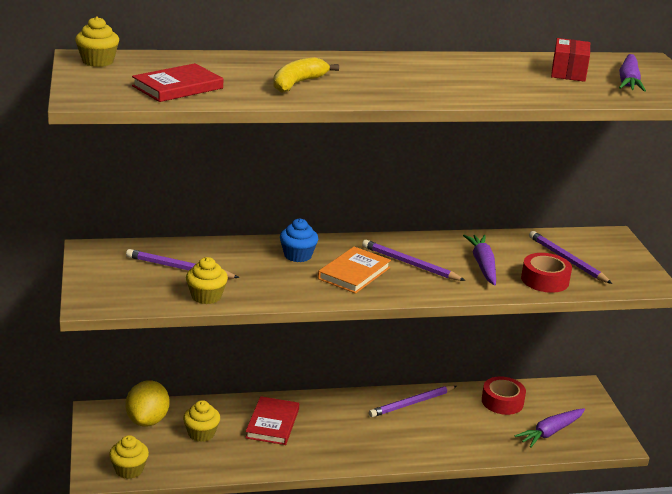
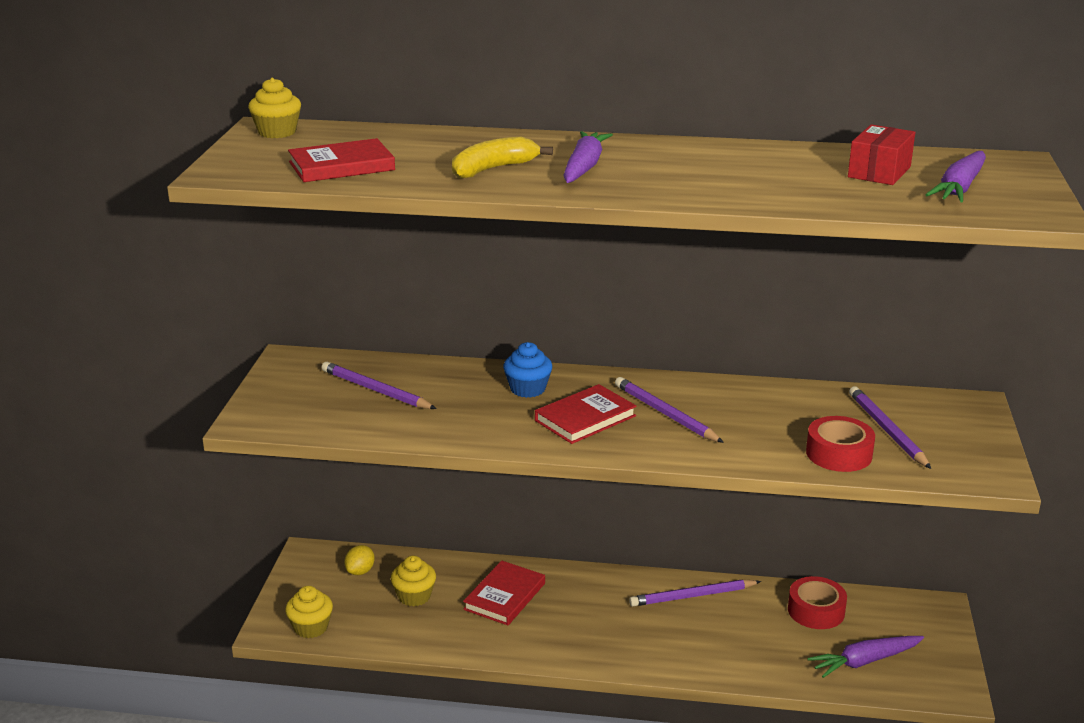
camera: 20 degrees right, 0 degrees up
(147, 420) = (360, 571): yellow lemon -> yellow lemon, size x0.55
(206, 296) = (386, 428): yellow cupcake -> none
(354, 273) = (585, 418): orange book -> red book
(482, 265) = (763, 425): purple carrot -> purple carrot (584, 167)

